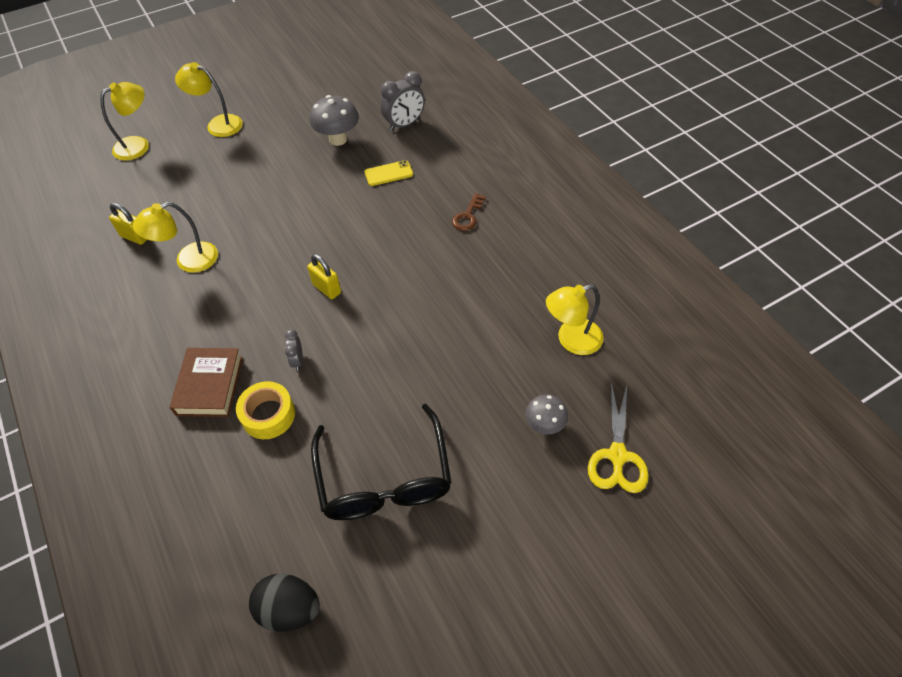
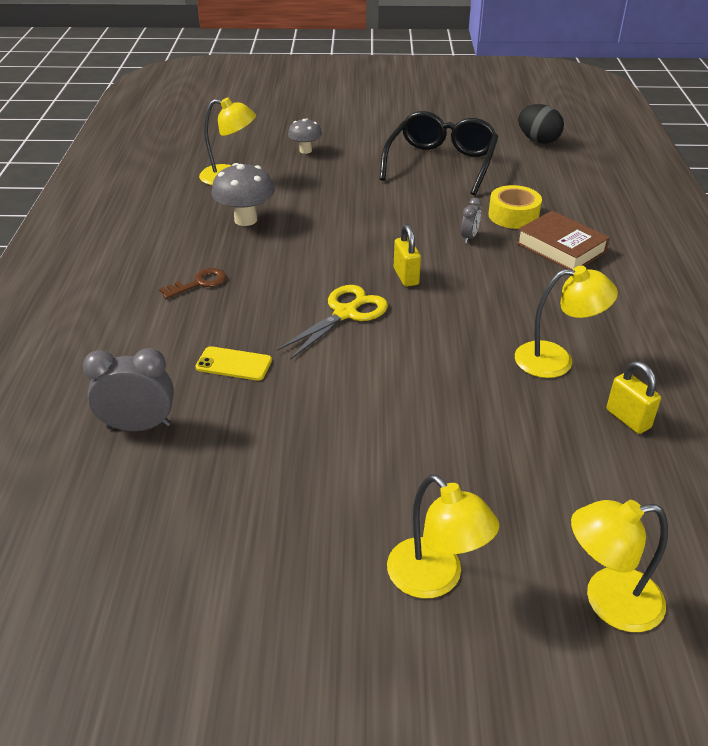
camera: 150 degrees left, 15 degrees down
(210, 386) = (561, 248): brown book -> brown book turned 75 degrees counterclockwise
(338, 139) = (255, 446): grey mushroom -> grey mushroom (245, 220)
(617, 456) = (276, 128): yellow scissors -> yellow scissors (345, 313)

